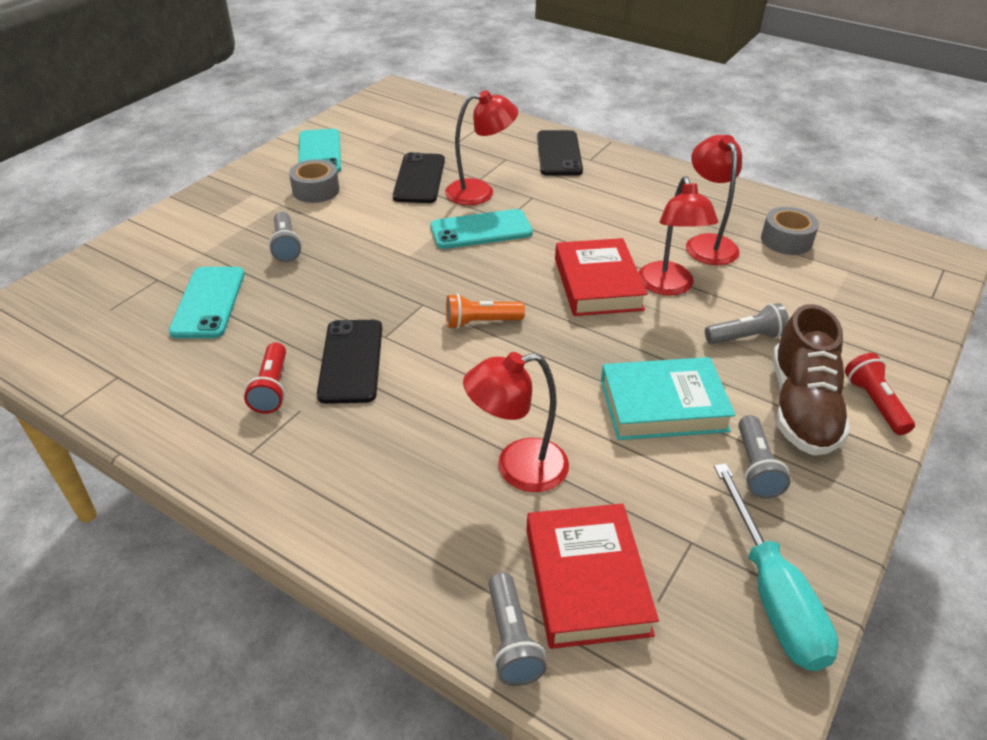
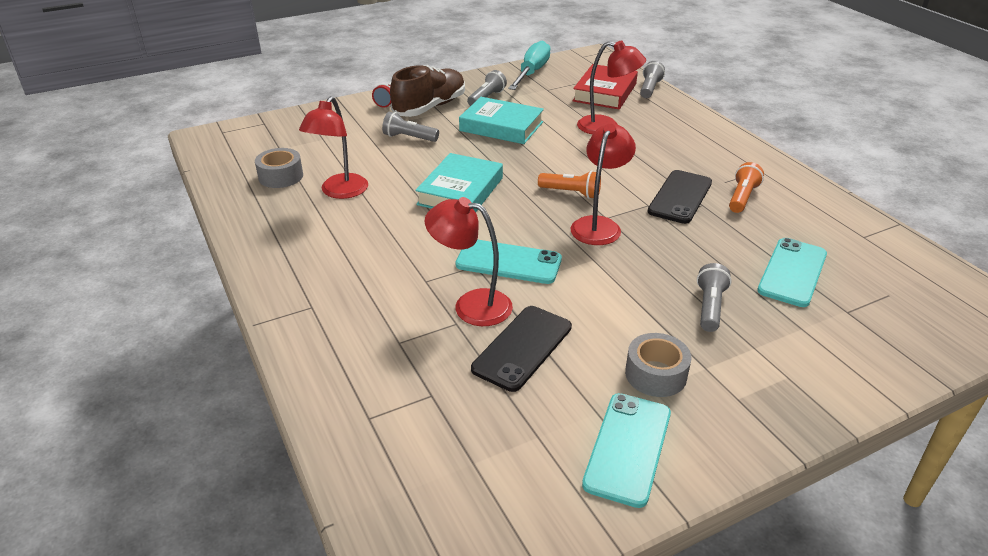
camera: 150 degrees left, 5 degrees down
(272, 388) = (742, 197): red flashlight -> orange flashlight
(559, 154) = (333, 327): black phone -> none
(598, 284) = (460, 191): red book -> turquoise book
(668, 287) = (414, 175): red lamp -> red lamp (599, 225)

